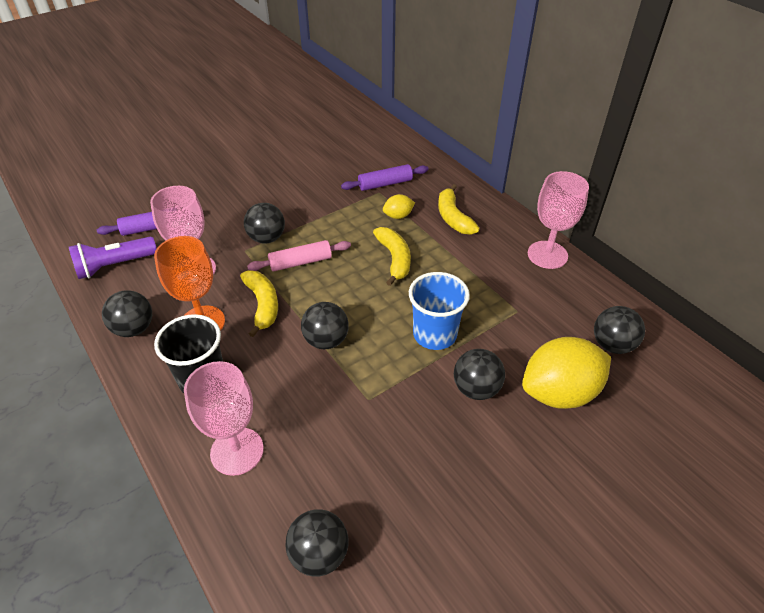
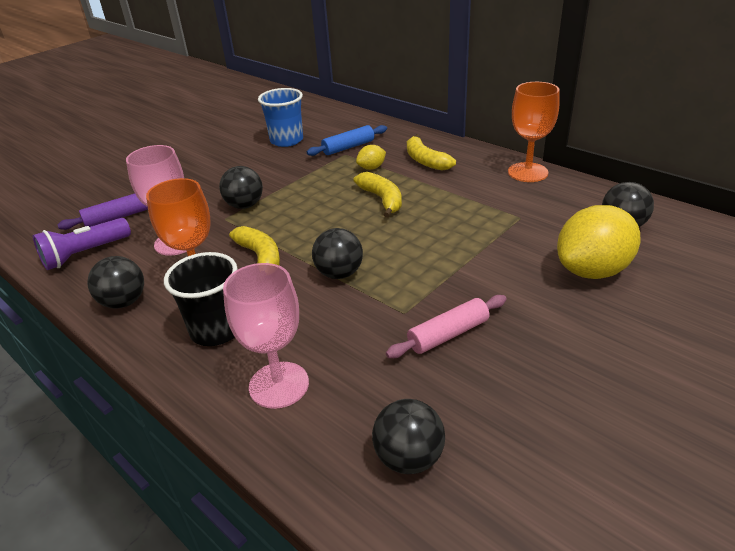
camera: 10 degrees left, 10 degrees down
(300, 262) = (287, 218): pink rolling pin -> pink rolling pin (448, 334)
(385, 184) = (348, 147): purple rolling pin -> blue rolling pin
(434, 334) = (448, 249): blue cup -> blue cup (286, 140)
(476, 388) = (510, 283): black ball -> none
(547, 255) = (527, 172): pink goblet -> orange goblet

